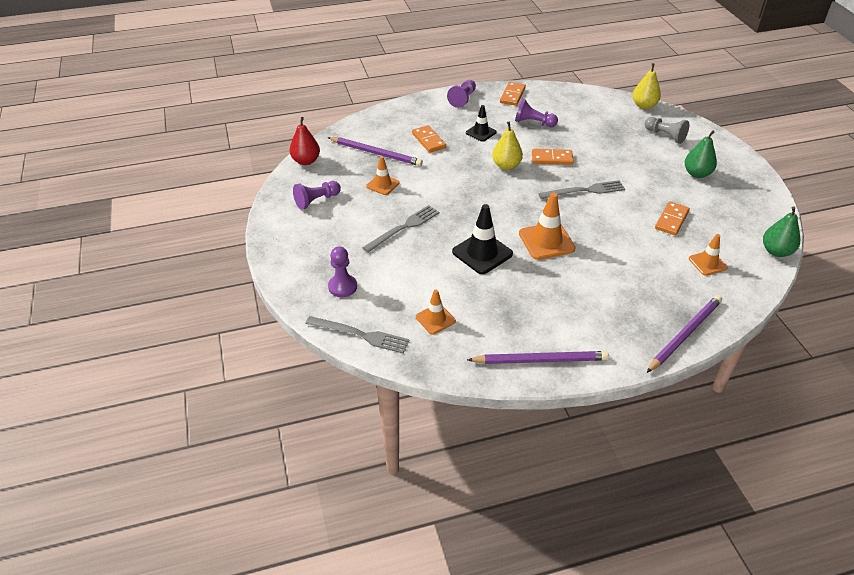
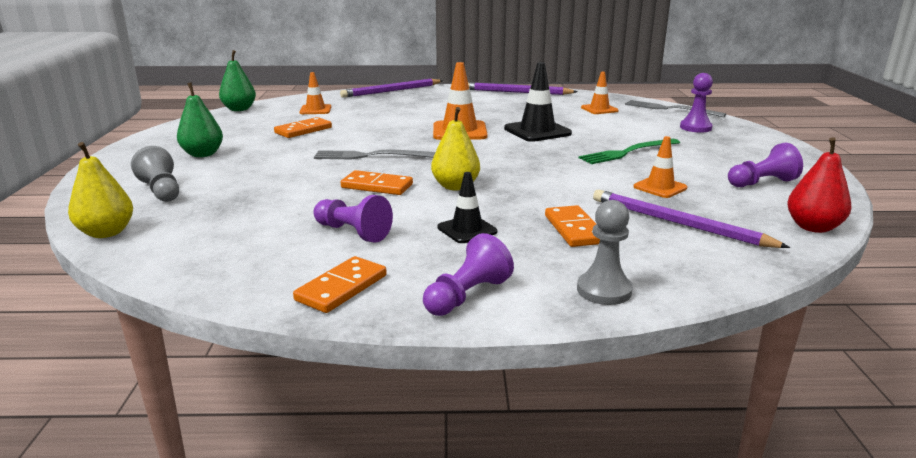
camera: 165 degrees left, 20 degrees down
(403, 228) = (627, 152): grey fork -> green fork
(410, 109) = (604, 290): none -> grey pawn

